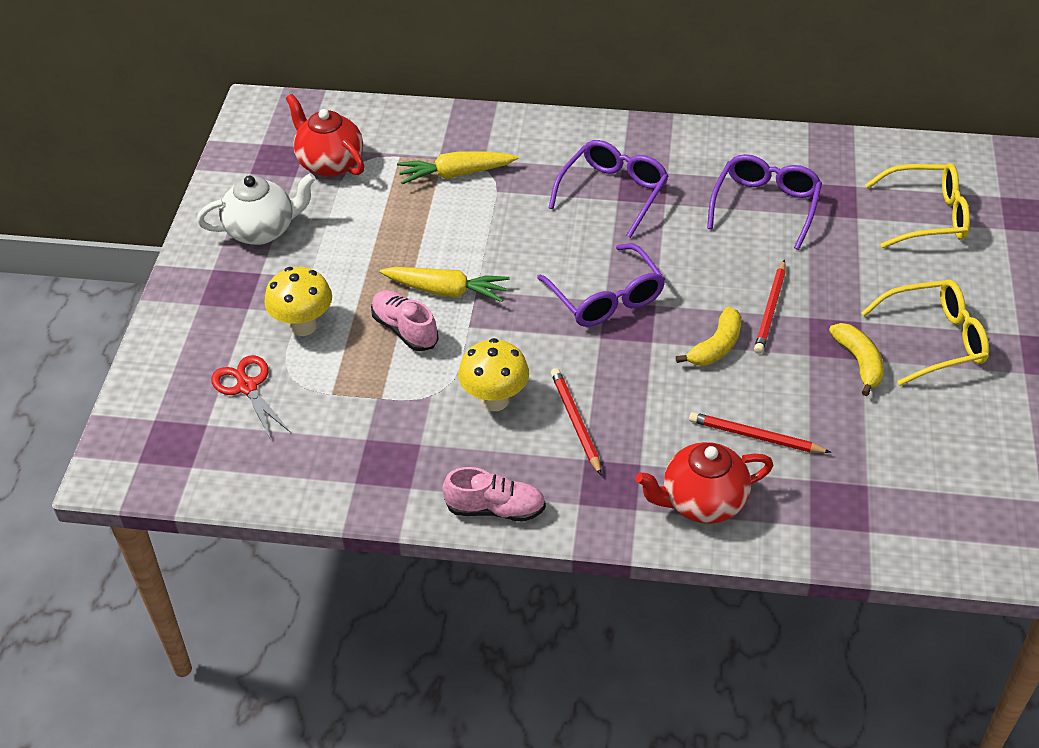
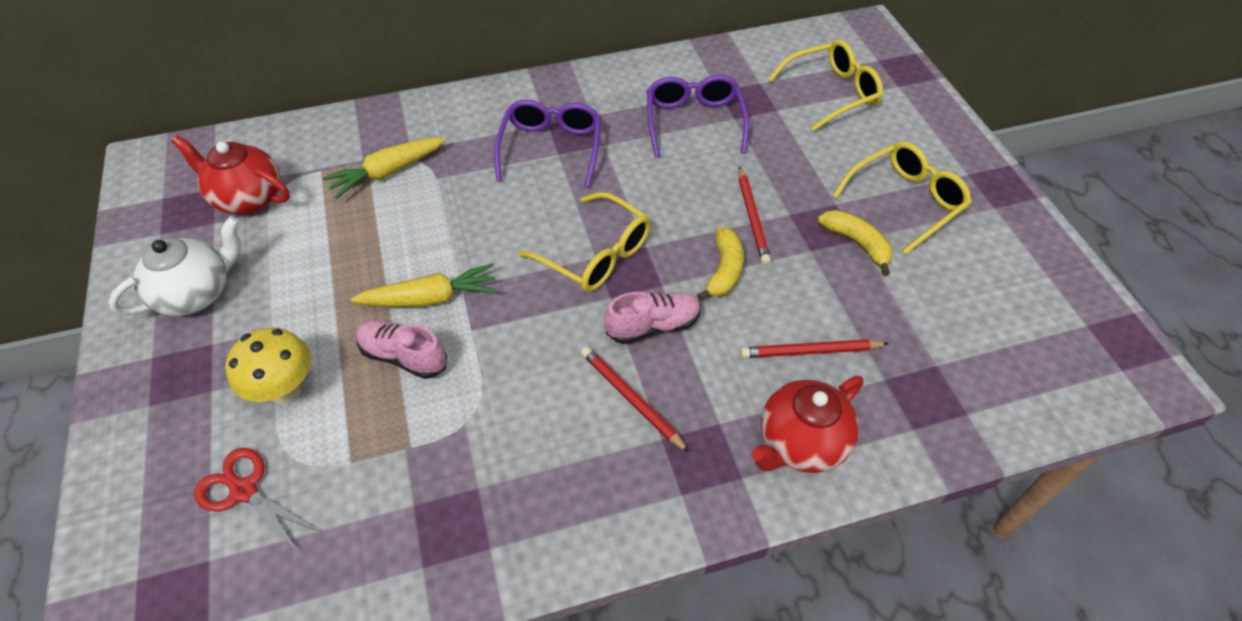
camera: 25 degrees left, 5 degrees up
(494, 400) = (536, 405): yellow mushroom -> none
(495, 509) = (597, 537): pink shoe -> pink shoe (653, 326)
(606, 298) = (596, 254): purple glasses -> yellow glasses

